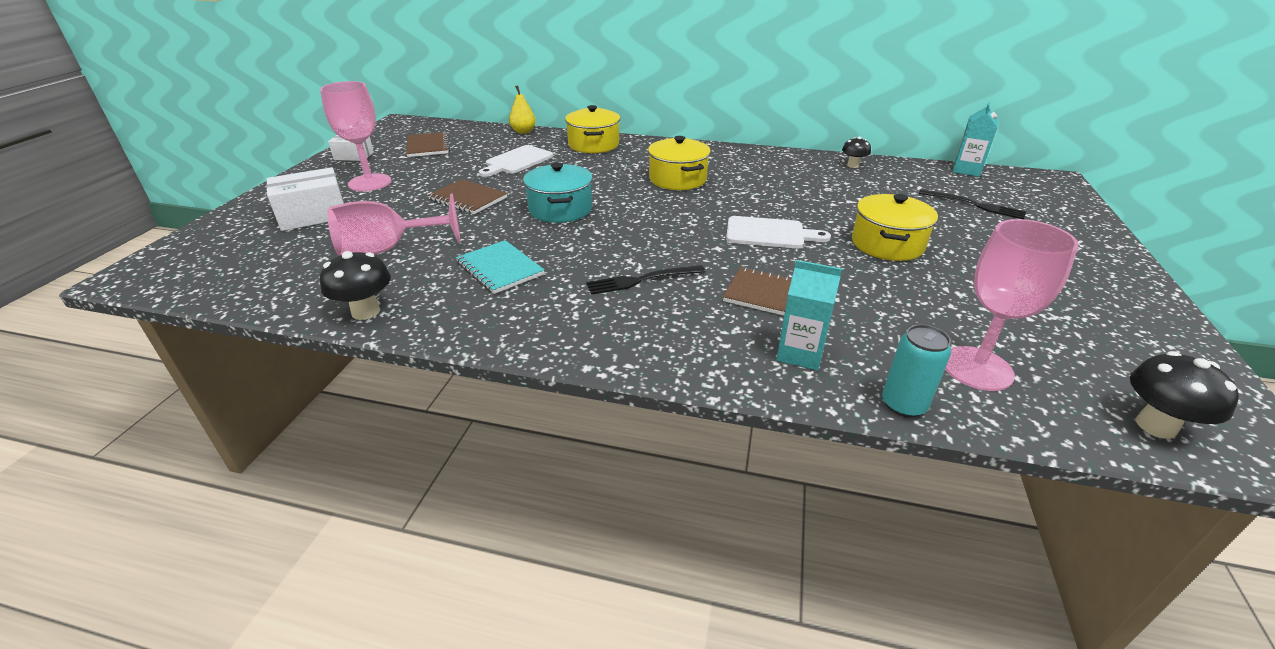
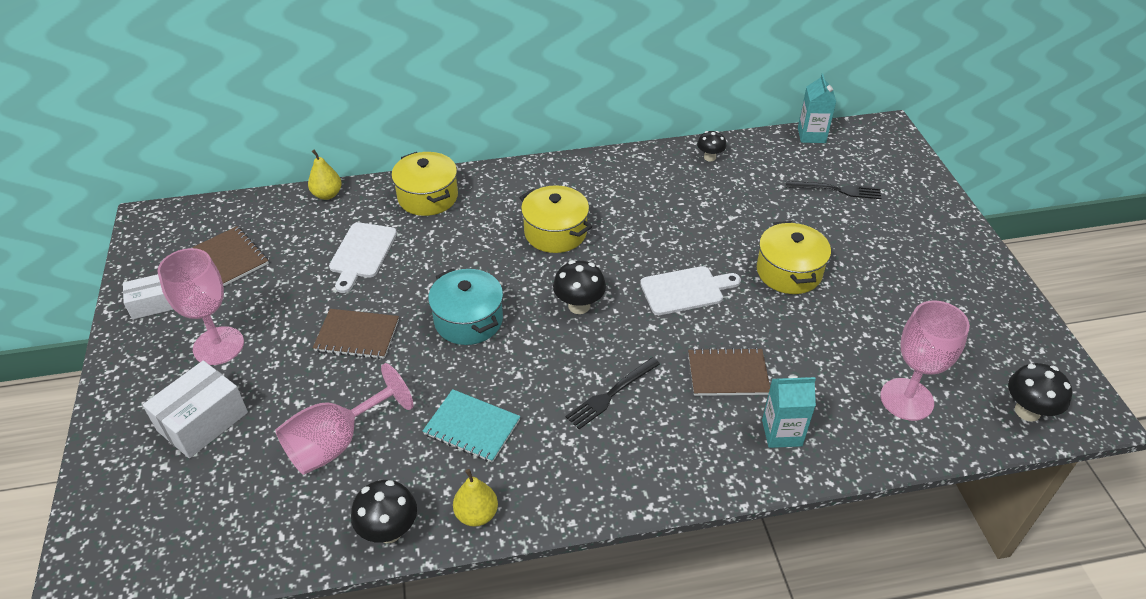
camera: 25 degrees left, 10 degrees up
(446, 323) = (476, 514): none -> yellow pear
(661, 221) = (579, 306): none -> black mushroom
(903, 404) = (873, 456): turquoise can -> none

